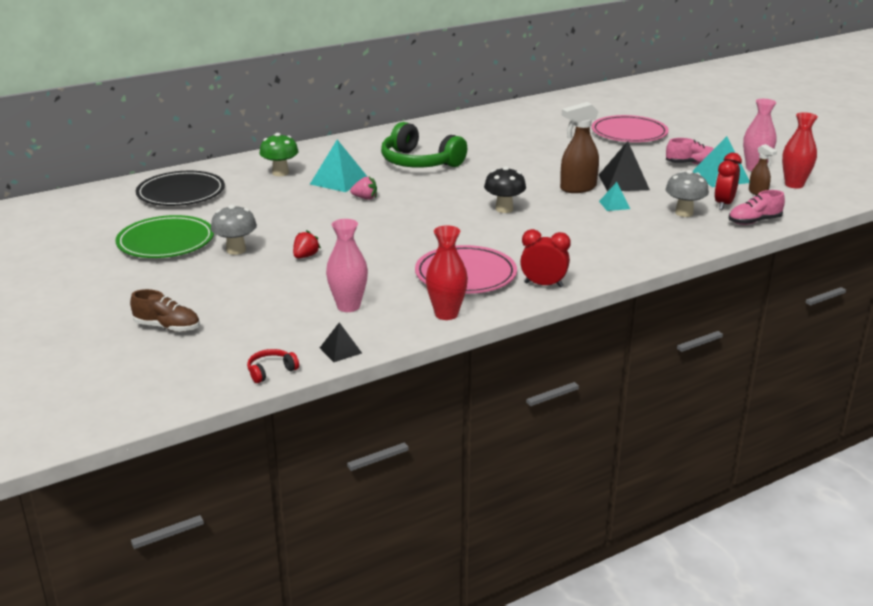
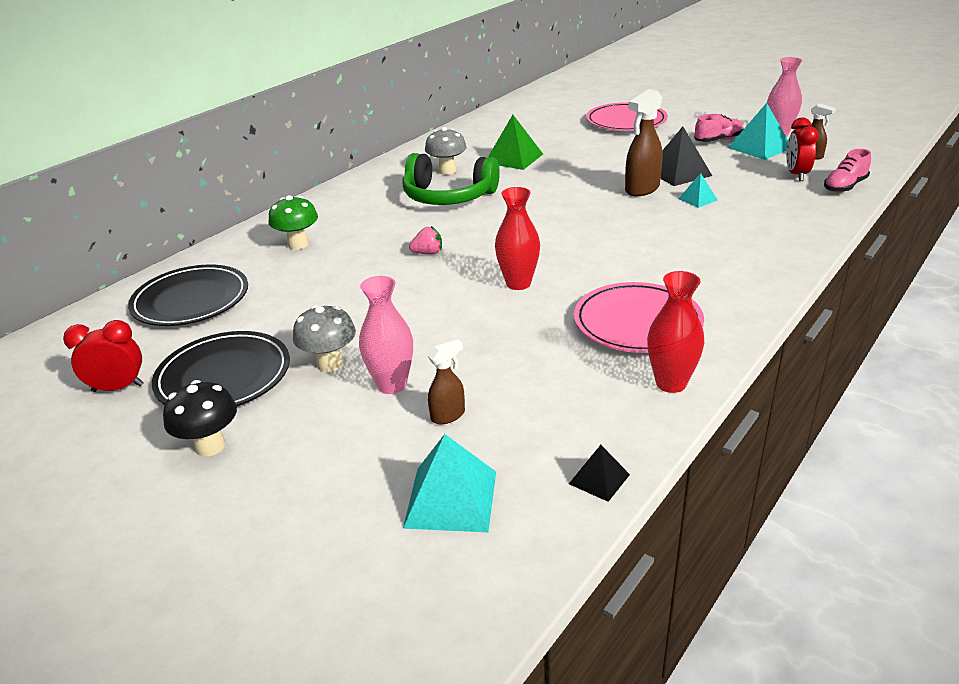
camera: 20 degrees left, 5 degrees up
(166, 242) = (224, 376): green plate -> black plate
(167, 327) = (332, 517): brown shoe -> none
(271, 371) = (540, 546): red headphones -> none
(282, 295) = (448, 415): none -> brown spray bottle
(305, 256) = (426, 349): red strawberry -> none
(339, 180) = (377, 238): turquoise pyramid -> turquoise pyramid (451, 499)
(348, 306) = (546, 407): pink vase -> pink vase (392, 385)
(500, 144) = (514, 158): none -> green pyramid
(504, 209) = (593, 230): black mushroom -> black mushroom (210, 446)
(543, 285) = (733, 312): red clock -> red clock (118, 388)
(684, 213) = (772, 192): grey mushroom -> grey mushroom (447, 171)
(794, 184) = (831, 141): red vase -> red vase (518, 283)

